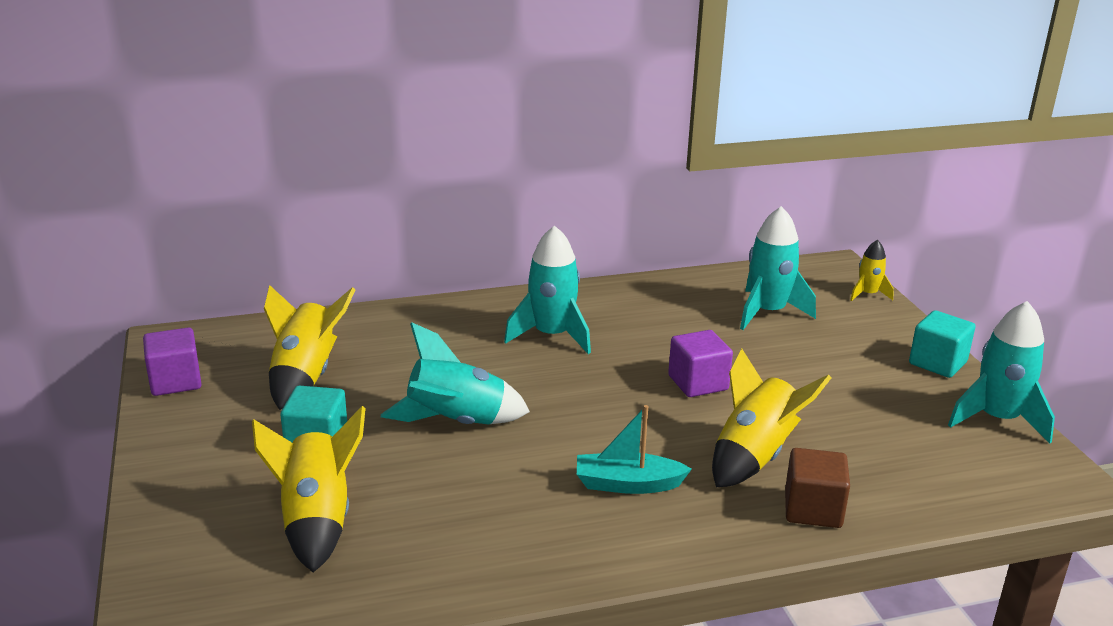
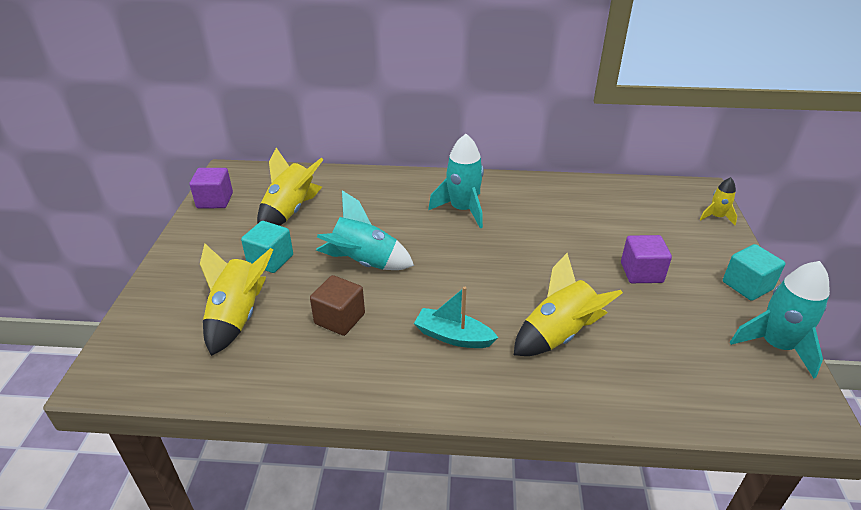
camera: 20 degrees right, 10 degrees up
(698, 383) = (546, 266): purple cube -> purple cube (641, 272)
(768, 312) = (629, 218): turquoise rocket -> none
(813, 509) = (581, 390): brown cube -> brown cube (339, 319)

